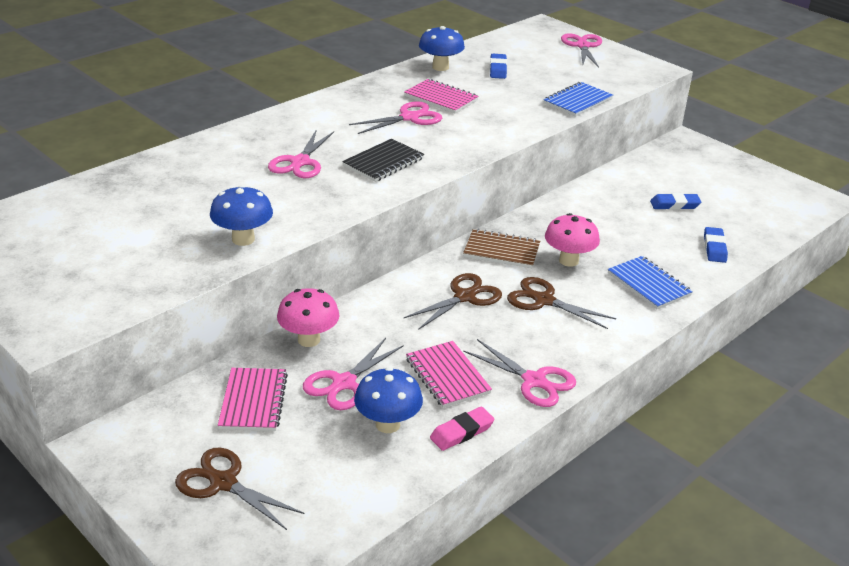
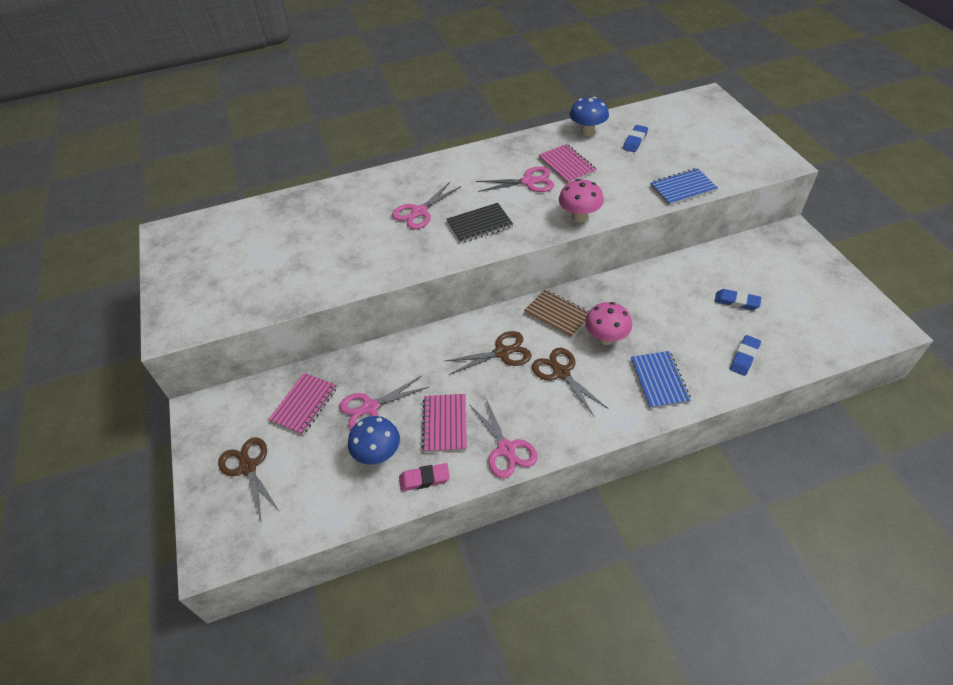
camera: 30 degrees right, 15 degrees up
(243, 239) = (335, 278): blue mushroom -> none
(309, 340) = (369, 361): pink mushroom -> pink mushroom (579, 217)
(582, 46) = (729, 125): pink scissors -> none

